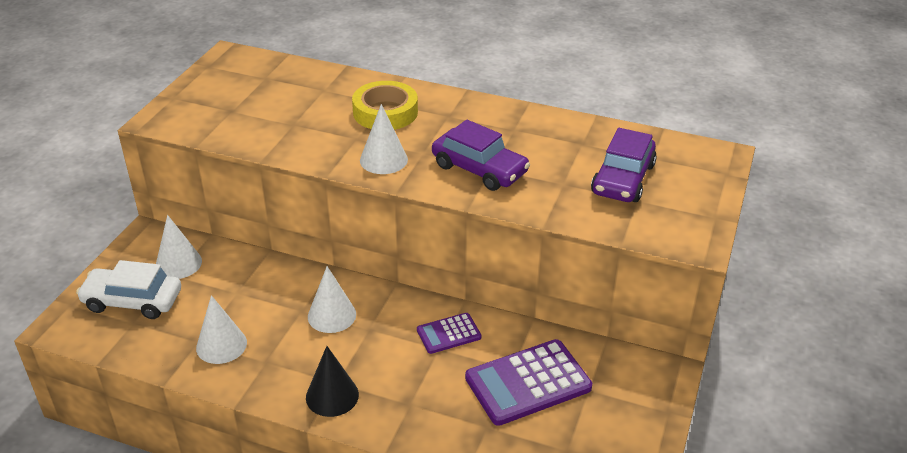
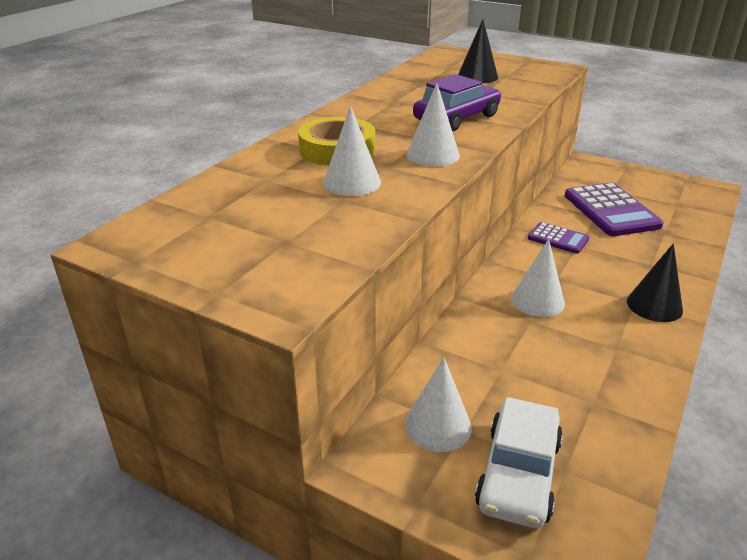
camera: 80 degrees left, 5 degrees down
(221, 345) = (596, 382): white cone -> white cone (352, 182)
(448, 334) = (558, 239): purple calculator -> purple calculator turned 45 degrees counterclockwise
(623, 179) = (477, 77): purple car -> black cone

